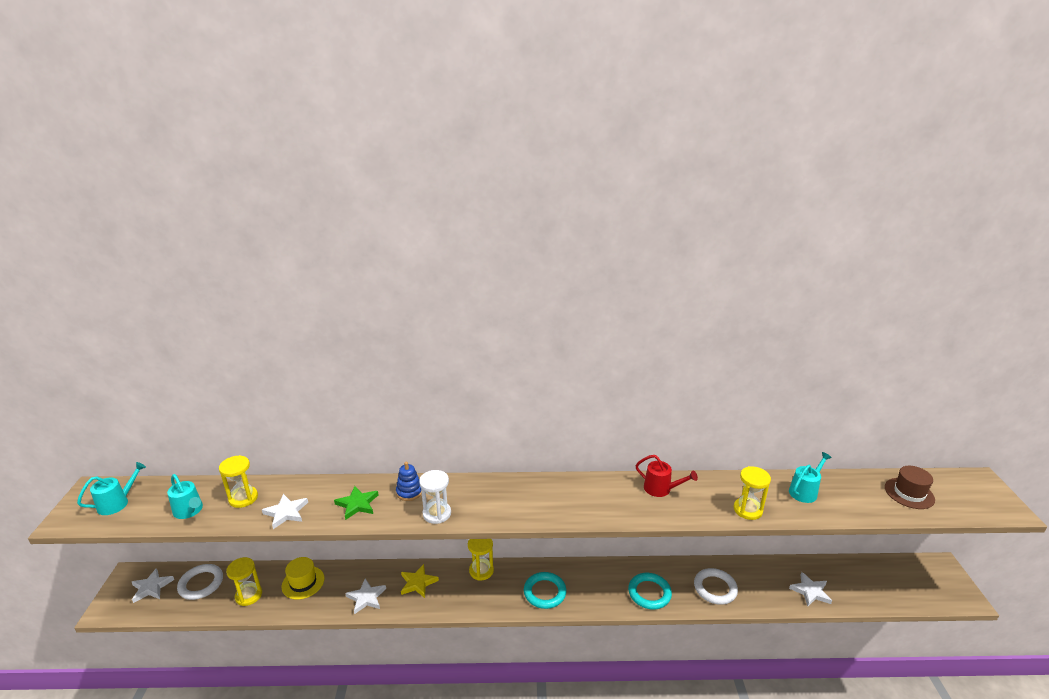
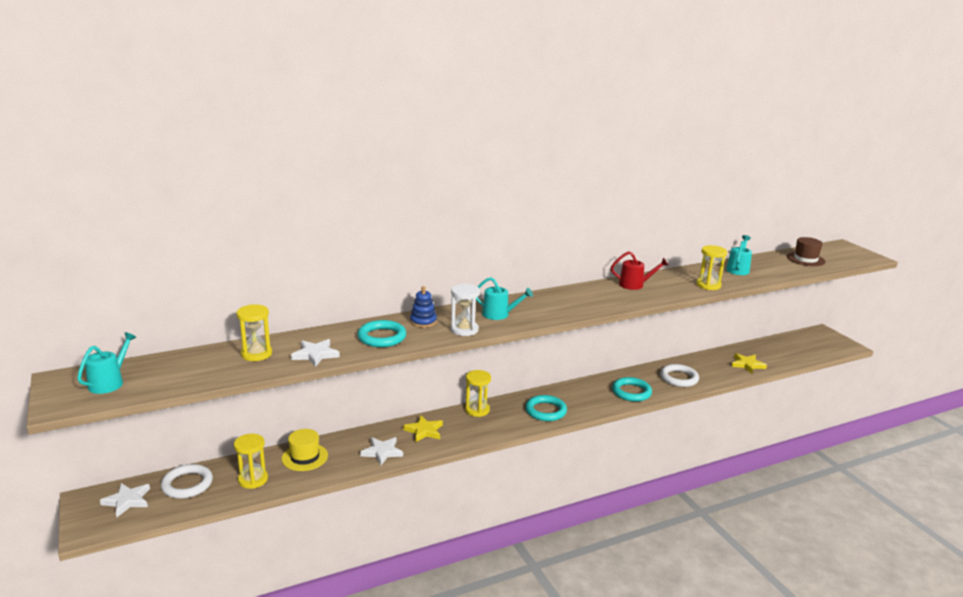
camera: 25 degrees left, 5 degrees down
(189, 511) = (206, 372): turquoise watering can -> turquoise watering can (499, 314)
(357, 504) = (382, 337): green star -> turquoise ring
(810, 591) = (747, 365): white star -> yellow star

